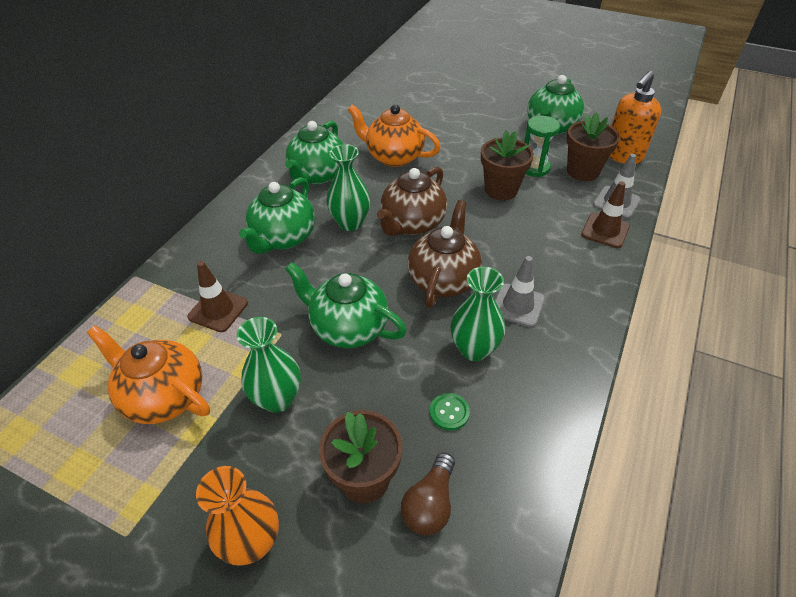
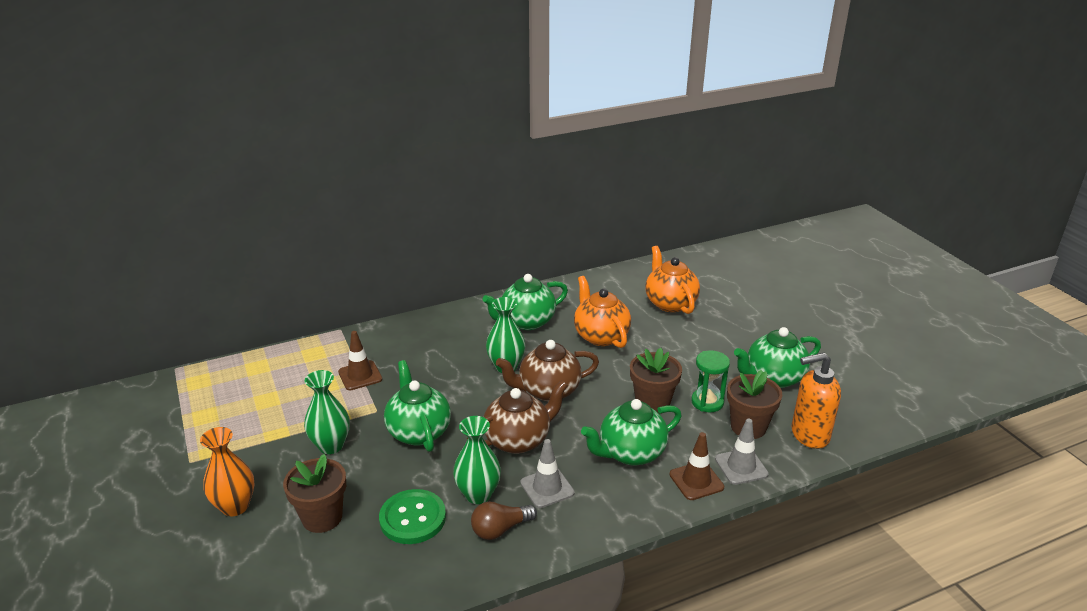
camera: 40 degrees right, 15 degrees down
(164, 396) = (279, 406): orange teapot -> orange teapot (670, 303)
(283, 238) = (450, 353): green teapot -> green teapot (630, 453)
(430, 503) = (338, 555): brown light bulb -> brown light bulb (500, 529)
(449, 412) = (412, 518): green button -> green button, size x1.95

